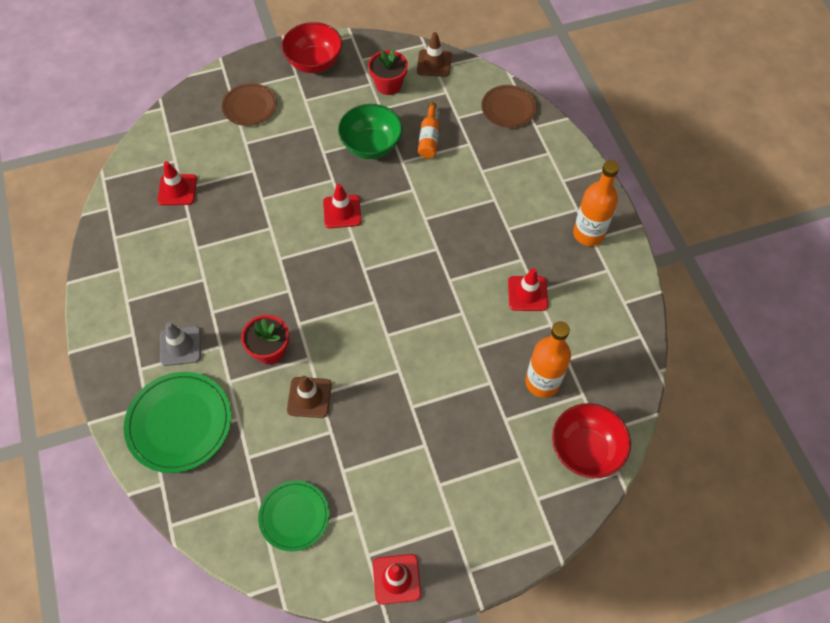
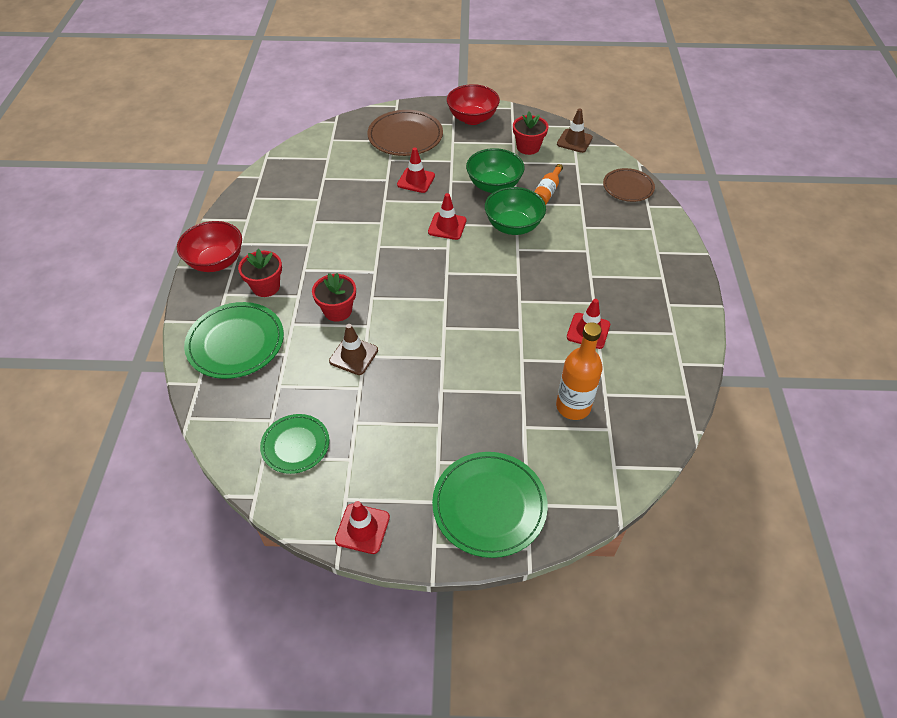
camera: 20 degrees right, 10 degrees down
(177, 190) = (319, 178): red traffic cone -> red traffic cone (416, 180)
(180, 346) = (266, 287): grey traffic cone -> red flower pot
(250, 106) = (405, 136): brown plate -> brown plate, size x1.58
(410, 191) = (513, 226): none -> green bowl
(503, 512) = (489, 505): none -> green plate
(585, 450) = (593, 477): red bowl -> red bowl (216, 262)
(588, 234) = (666, 299): orange bottle -> none

